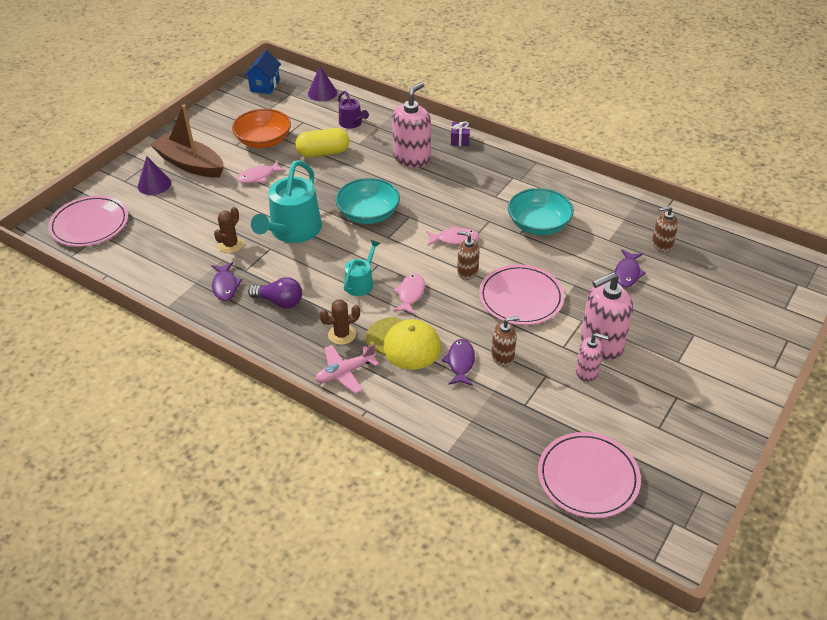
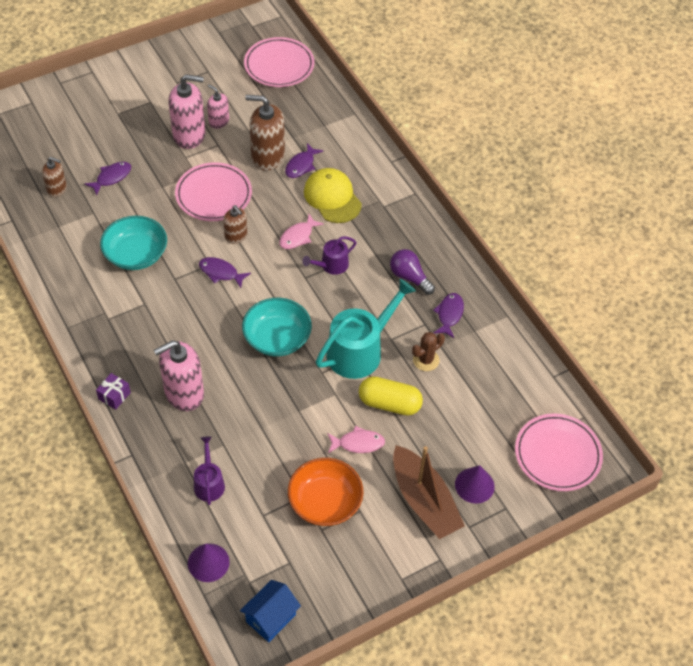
camera: 155 degrees left, 10 degrees up
(323, 153) = (270, 447): yellow capsule -> yellow capsule (389, 403)
(342, 334) = (375, 225): brown cactus -> none
(345, 372) = (390, 194): pink plane -> none
(361, 283) = (331, 265): turquoise watering can -> purple watering can
(455, 239) = (220, 273): pink fish -> purple fish
(502, 357) = (267, 156): brown soap dispenser -> brown soap dispenser, size x1.78

